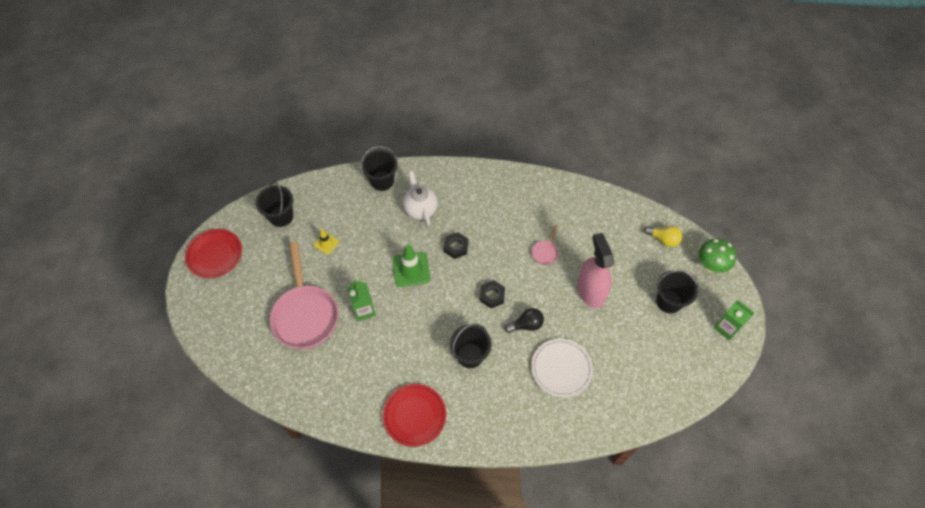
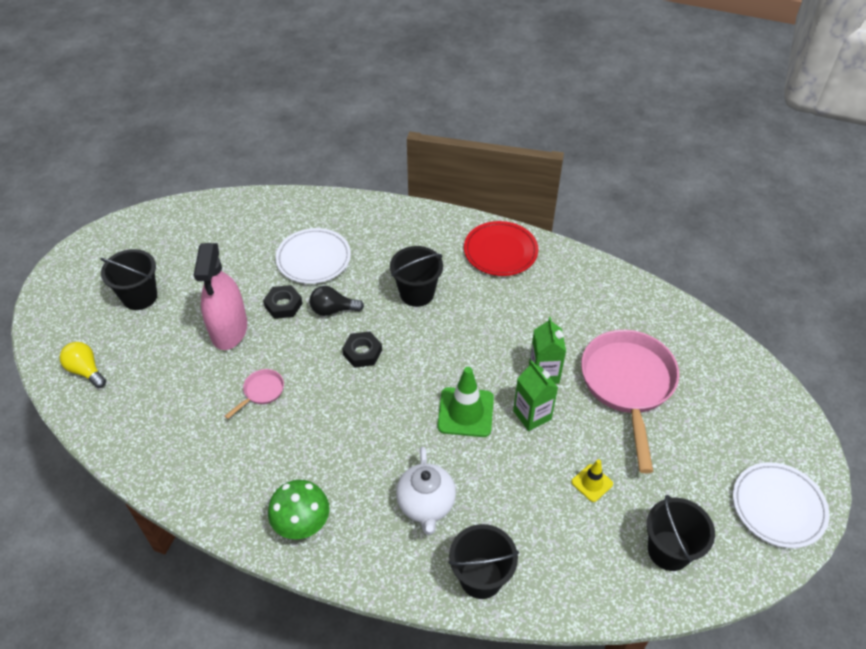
camera: 165 degrees left, 10 degrees down
(214, 255) = (778, 506): red plate -> white plate
(456, 247) = (389, 429): black nut -> black nut (283, 305)
(710, 265) = (53, 324): green mushroom -> green mushroom (302, 525)
(726, 328) = (95, 256): green carton -> green carton (532, 415)

